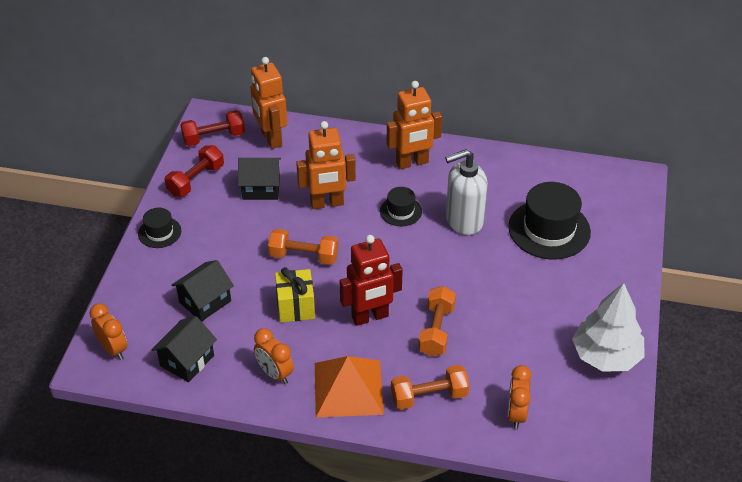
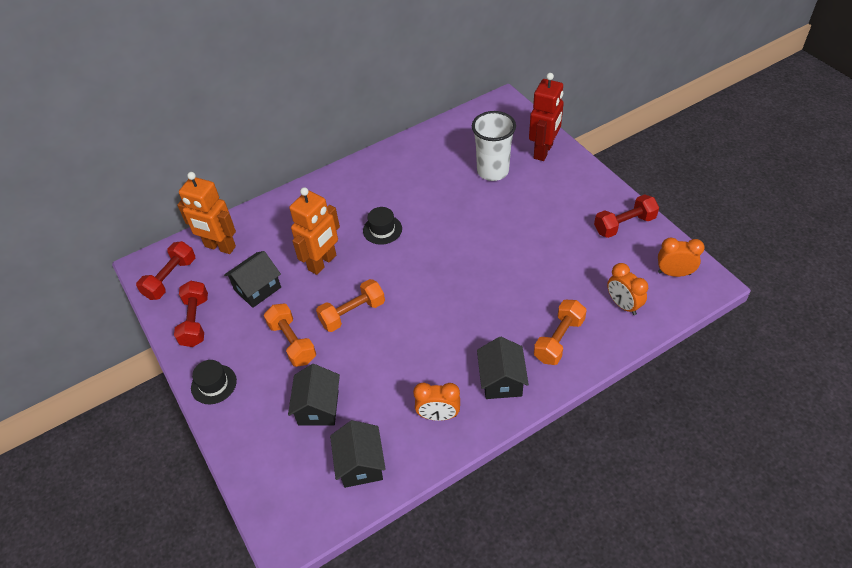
camera: 40 degrees left, 5 degrees up
(113, 349) = (288, 508): orange clock -> orange clock (674, 273)
(296, 307) = (392, 354): yellow gift -> none
(348, 388) = (501, 380): orange pyramid -> black house
(370, 317) = (453, 318): red robot -> red robot (543, 151)
(412, 163) = (349, 191): orange robot -> none
(436, 330) = (507, 291): orange dumbbell -> orange dumbbell (292, 342)
(463, 220) = (432, 205): white soap dispenser -> none
(549, 229) = (492, 171): black hat -> white cup
(606, 356) = (624, 225): white tree -> red dumbbell

